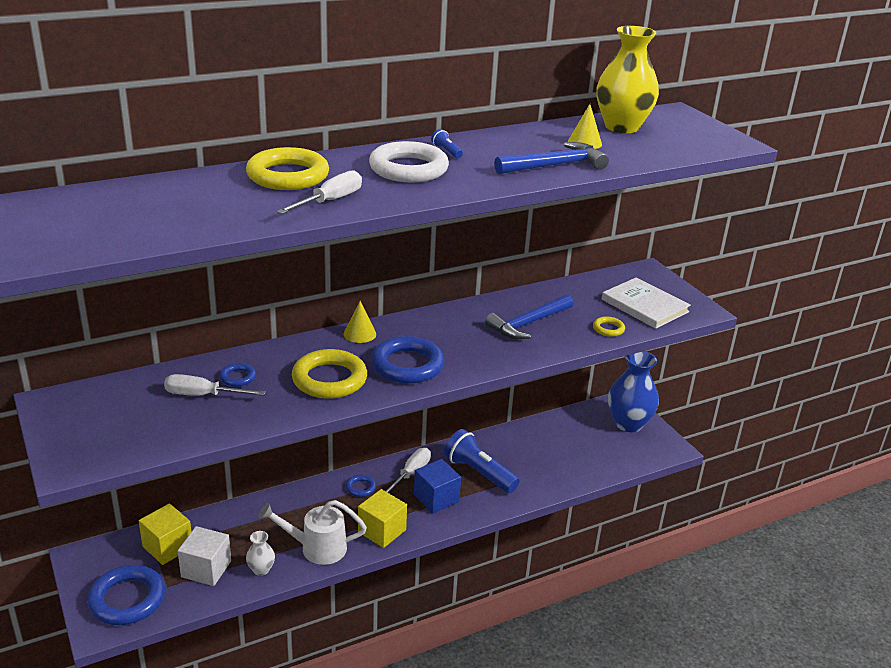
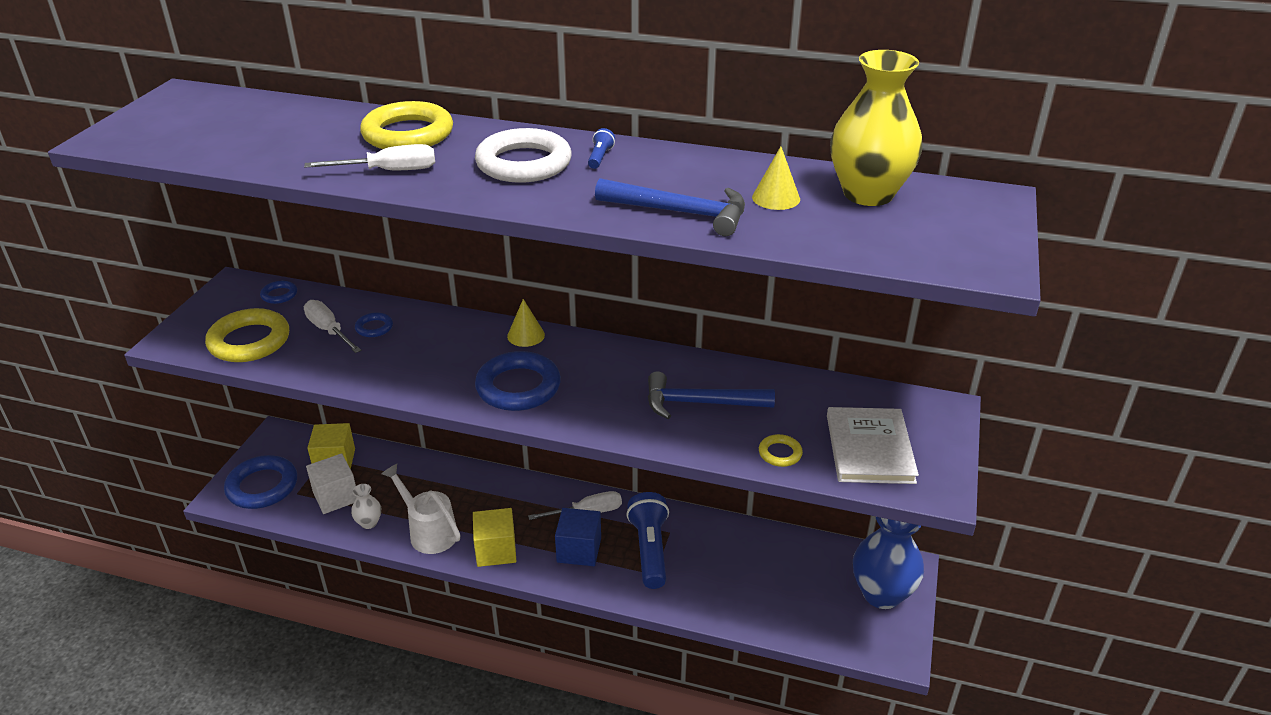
camera: 45 degrees right, 5 degrees up
(329, 379) = (436, 366): yellow ring -> yellow ring (249, 341)
(360, 488) = (529, 499): blue ring -> blue ring (279, 295)

